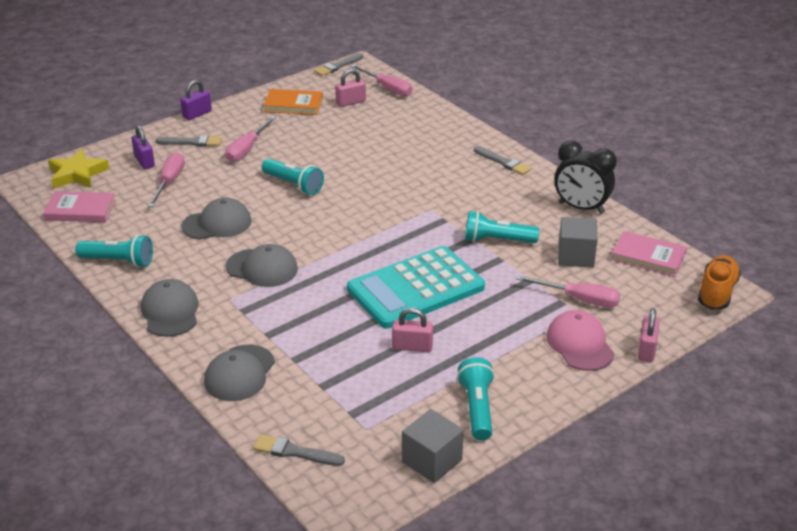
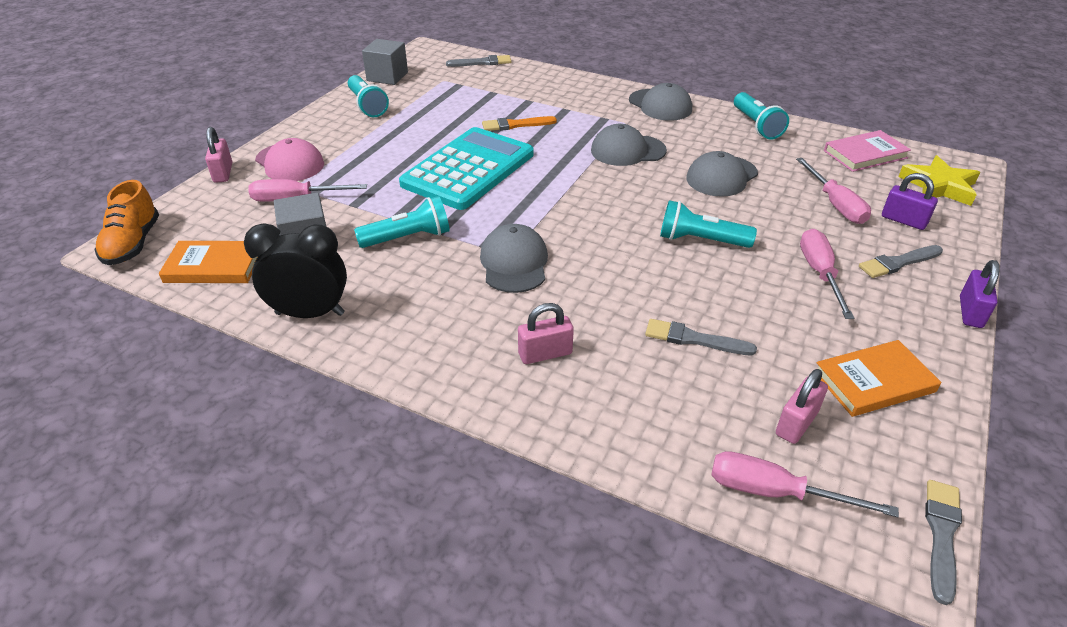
camera: 155 degrees right, 5 degrees up
(118, 261) = (756, 125): turquoise flashlight -> turquoise flashlight turned 90 degrees counterclockwise
(239, 373) = (561, 86): grey cap -> grey cap (514, 263)
(335, 329) = (515, 125): none -> orange brush
(412, 347) = (441, 128): pink padlock -> pink padlock (545, 354)
(503, 162) = (452, 364): grey brush -> grey brush (694, 339)
(648, 257) = (214, 266): pink book -> orange book

